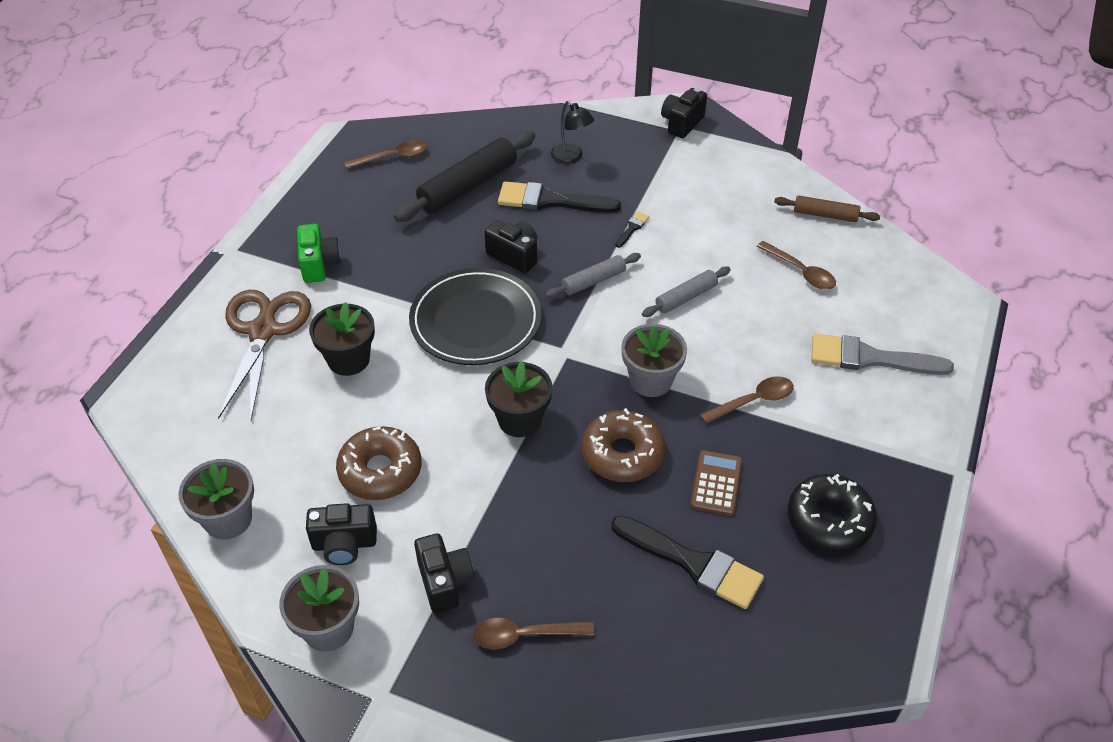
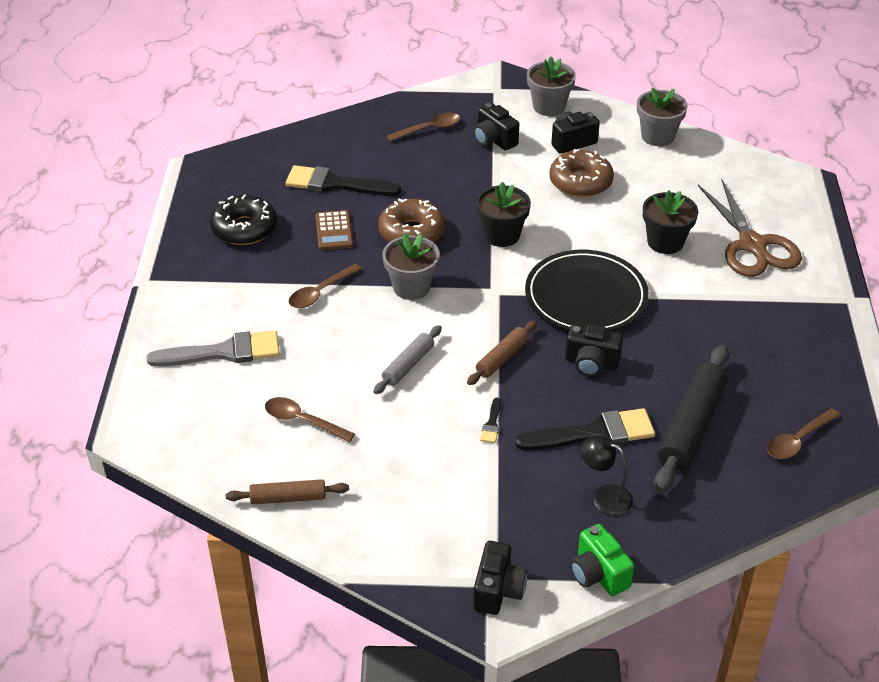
camera: 160 degrees right, 5 degrees down
(319, 264) = (761, 308): green camera -> green camera (598, 574)
(593, 281) = (502, 358): grey rolling pin -> brown rolling pin

